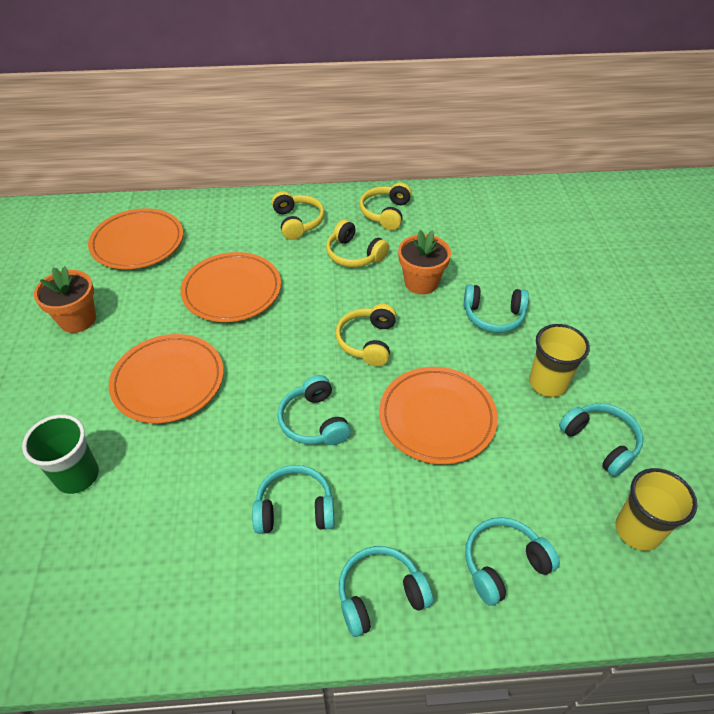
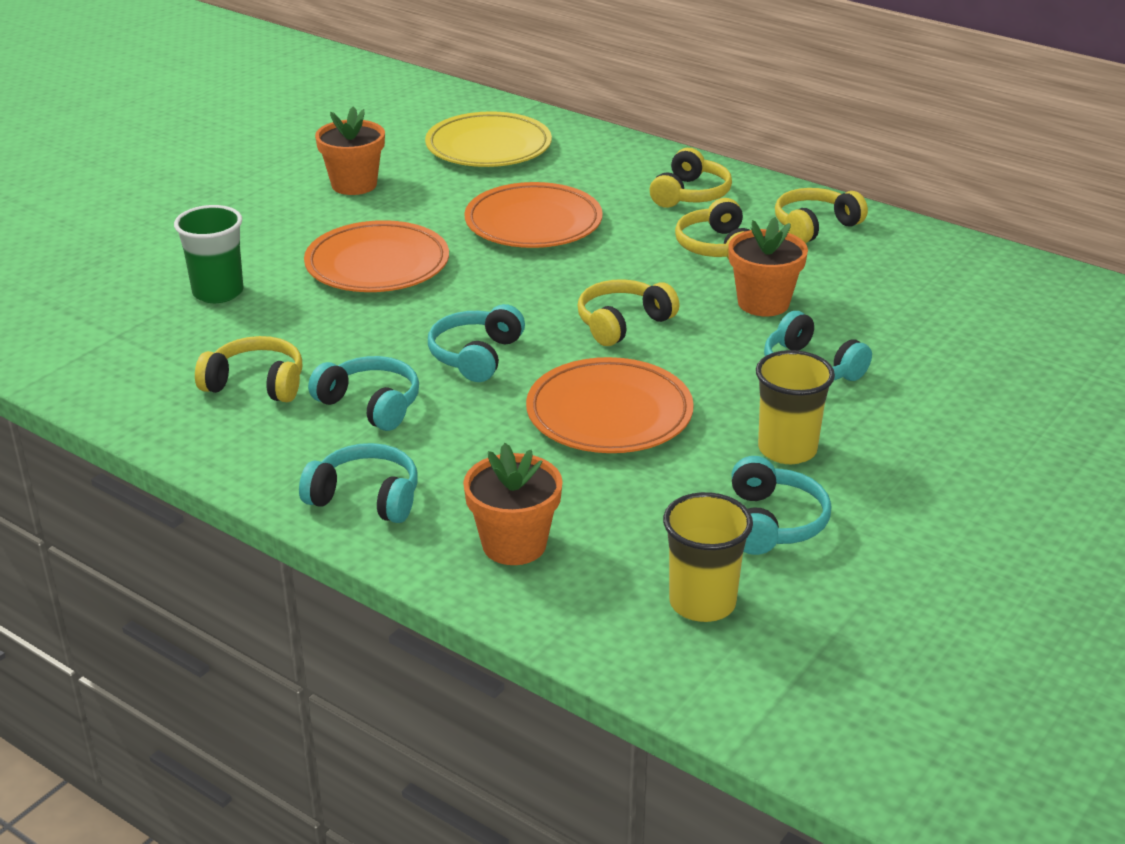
camera: 40 degrees right, 15 degrees down
(138, 243) = (488, 147): orange plate -> yellow plate
(197, 545) = (256, 384): none -> yellow headphones
(504, 564) = (514, 544): turquoise headphones -> orange flower pot

